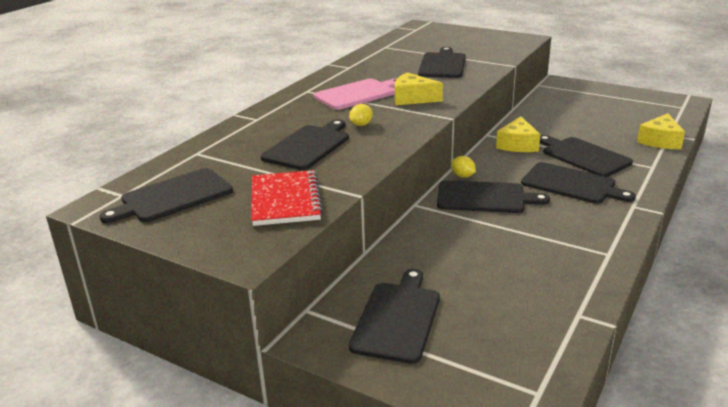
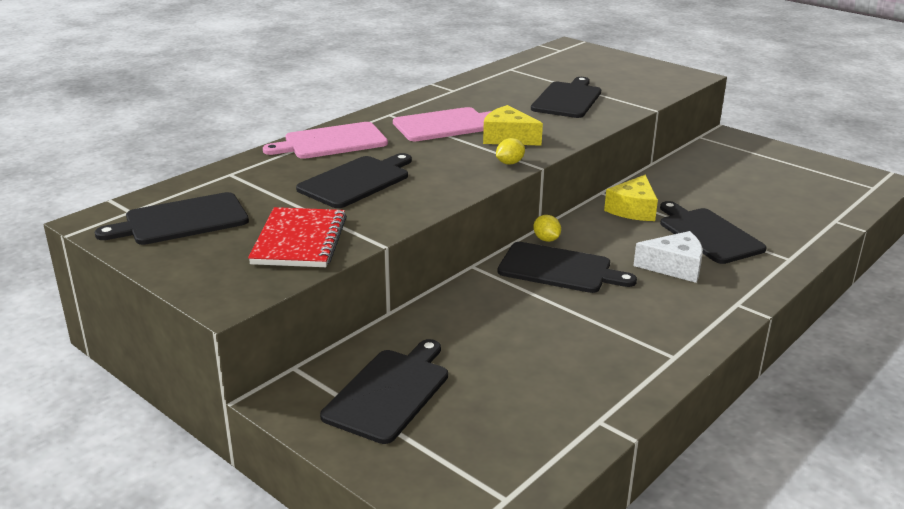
camera: 10 degrees right, 0 degrees up
(271, 117) = (331, 142): none -> pink cutting board
(361, 125) = (430, 163): yellow lemon -> yellow lemon (509, 163)
(571, 184) = (674, 267): black cutting board -> white cheese
(660, 141) = (818, 227): yellow cheese -> none

